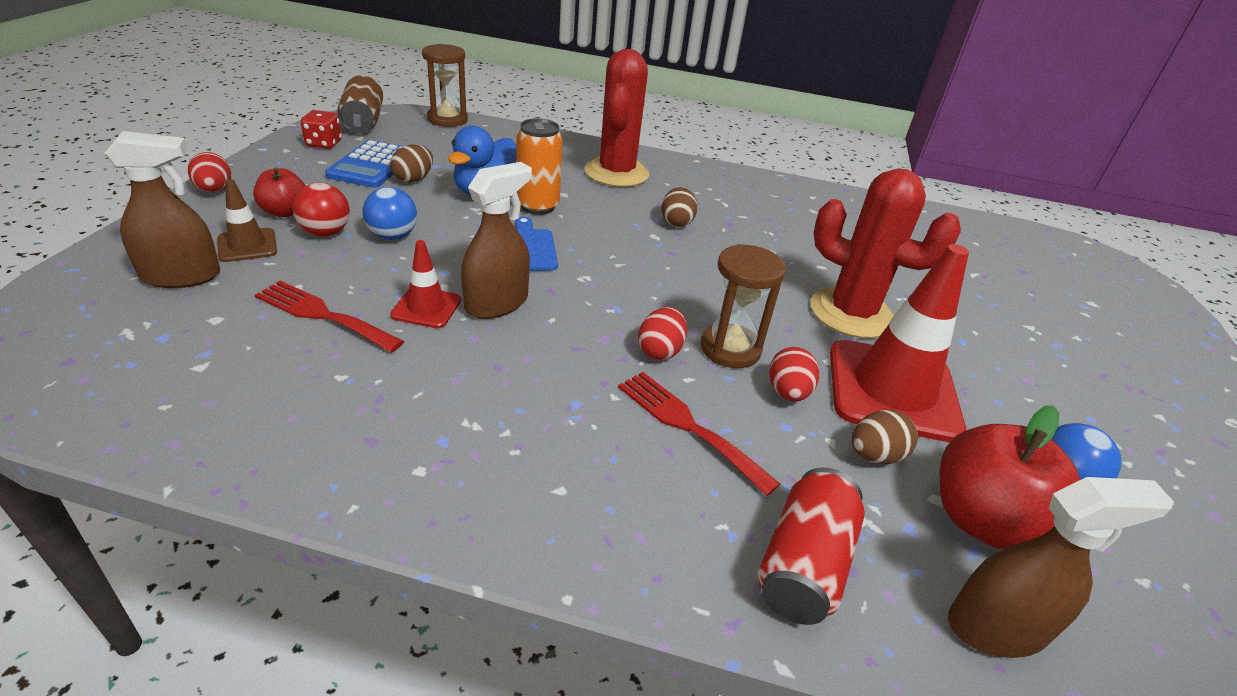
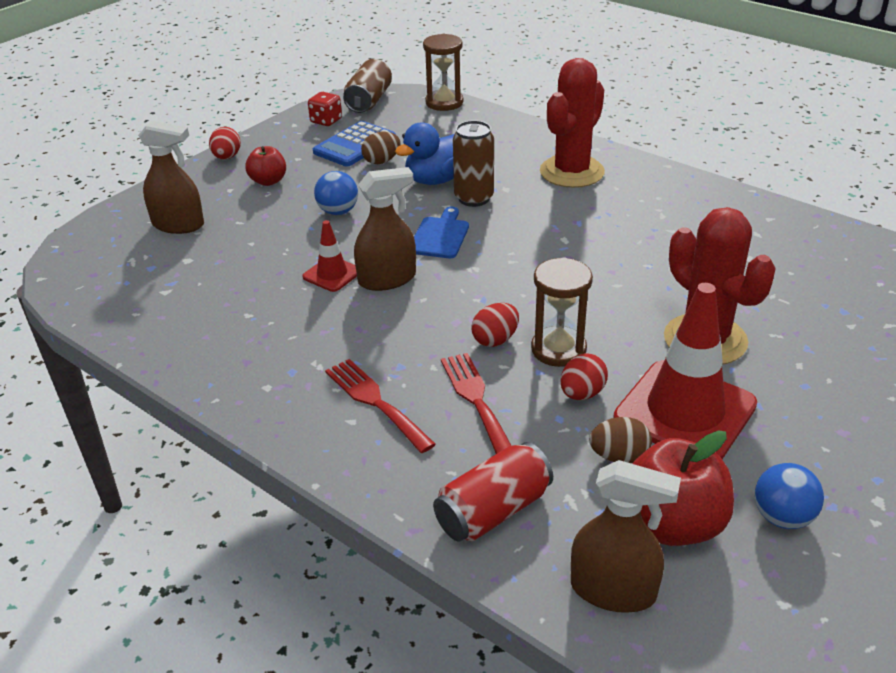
camera: 30 degrees right, 0 degrees up
(247, 245) = (230, 206): brown traffic cone -> none
(323, 315) = (257, 268): red fork -> red fork (375, 401)
(326, 232) = (290, 202): red ball -> none
(537, 206) = (474, 198): orange can -> brown can
(676, 222) = (596, 229): brown egg -> none

